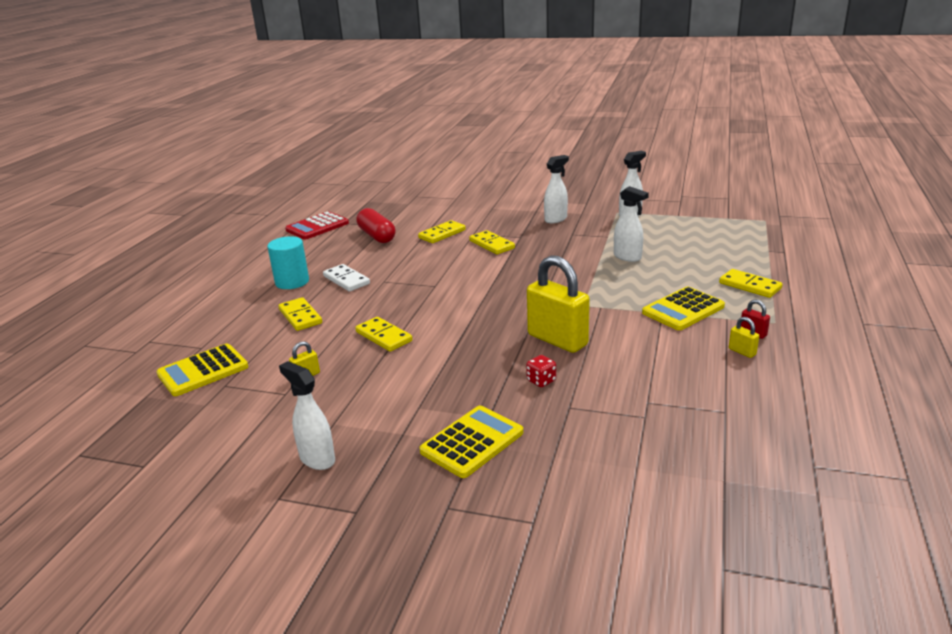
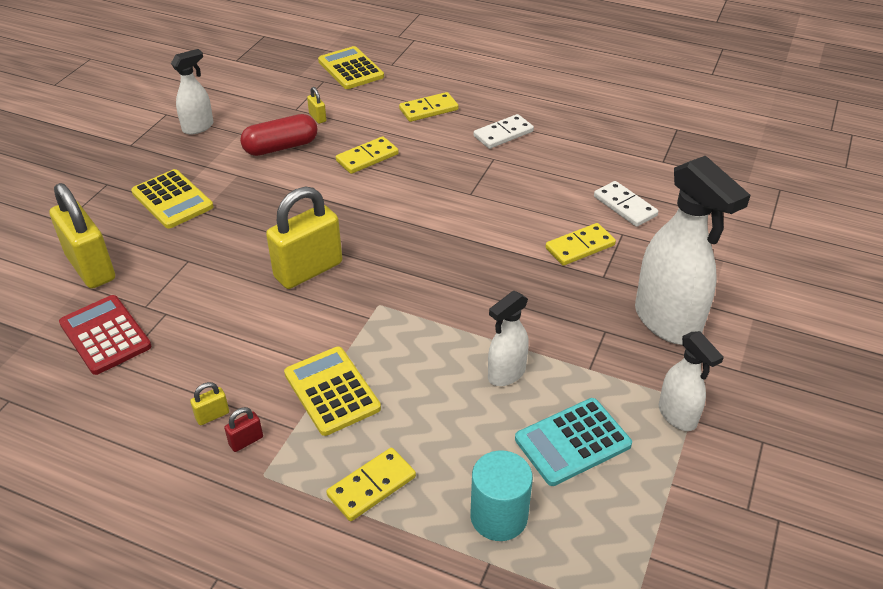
camera: 95 degrees right, 15 degrees up
(292, 282) = (509, 101): turquoise cylinder -> turquoise cylinder (499, 516)
(317, 227) = (665, 110): red calculator -> red calculator (105, 335)
(377, 236) = (627, 154): red capsule -> red capsule (281, 147)
(442, 234) = (624, 206): yellow domino -> white domino
(541, 381) = (238, 248): red dice -> none
(556, 219) = (667, 322): white spray bottle -> white spray bottle, size x1.86
(607, 470) = (91, 267): none -> yellow padlock
(669, 237) = (572, 442): none -> turquoise calculator

